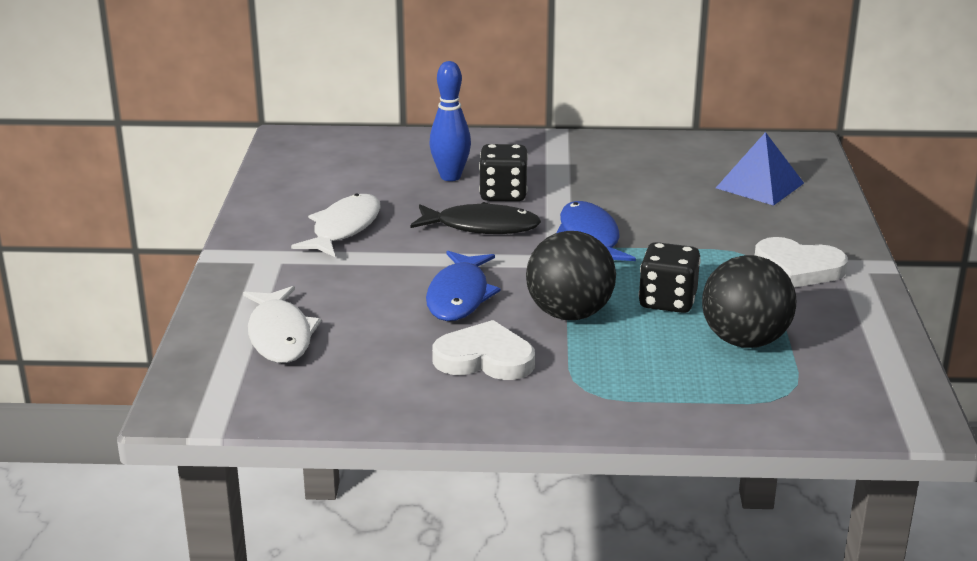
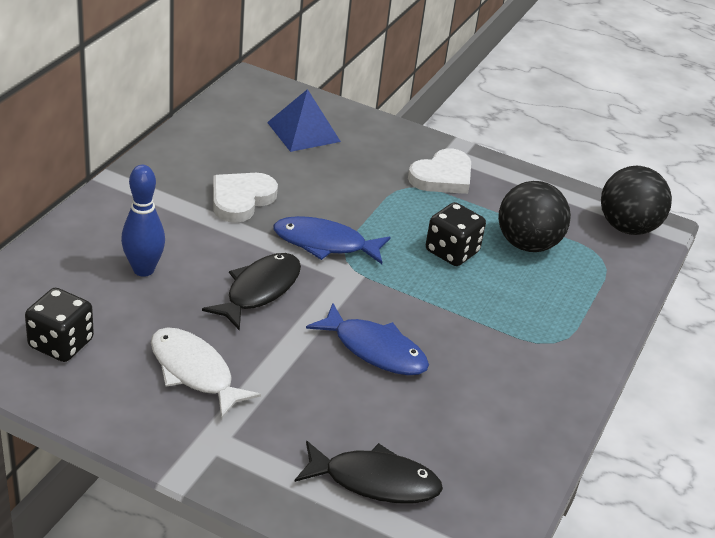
camera: 70 degrees left, 10 degrees up
(280, 335) = (374, 481): white fish -> black fish
(485, 358) = (483, 374): white heart -> white heart (241, 199)
(503, 194) = (207, 255): black dice -> black dice (61, 343)
(569, 314) = (441, 305): black ball -> black ball (627, 227)

